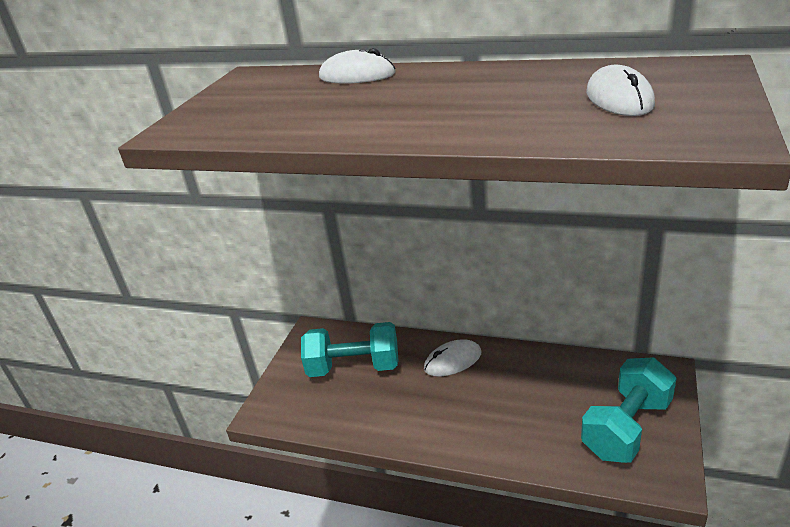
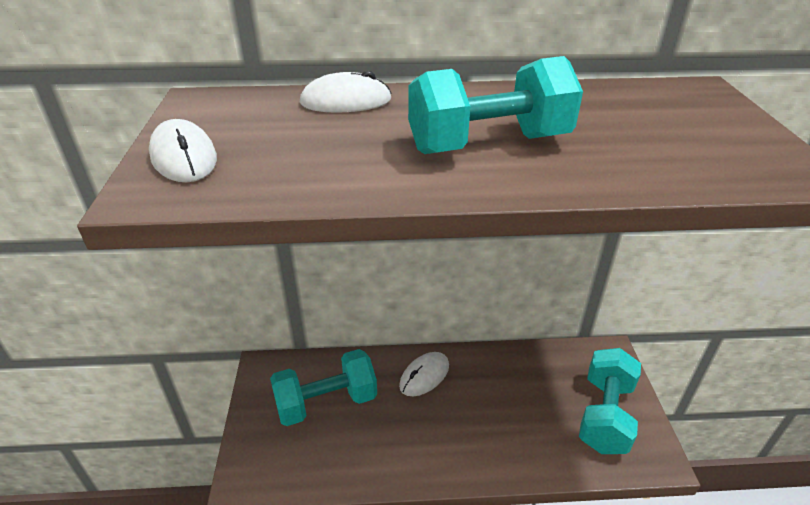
camera: 25 degrees left, 5 degrees up
(444, 107) = (489, 144): none -> turquoise dumbbell
(619, 99) = (658, 129): white mouse -> white mouse (184, 157)

